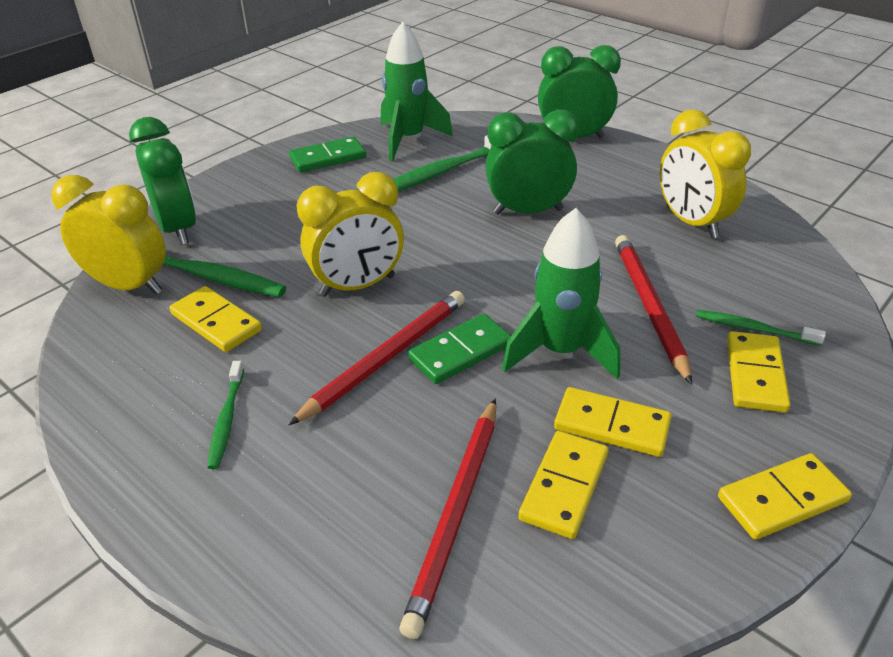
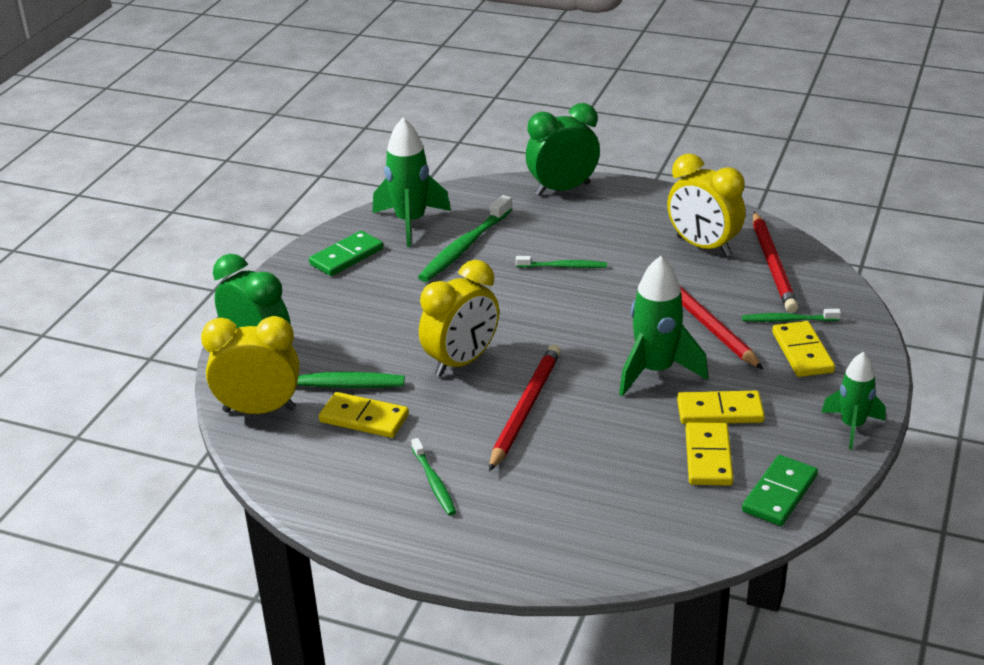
camera: 20 degrees left, 5 degrees down
(456, 513) = (645, 492): red pencil -> red pencil (773, 265)
(460, 352) = (580, 390): green domino -> green domino (779, 493)
(528, 211) = (563, 266): green clock -> green toothbrush
(782, 499) = (852, 426): yellow domino -> green rocket

